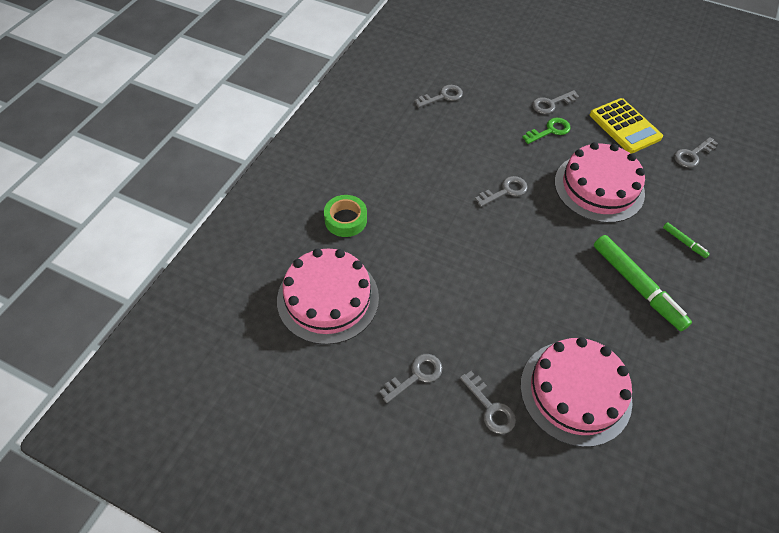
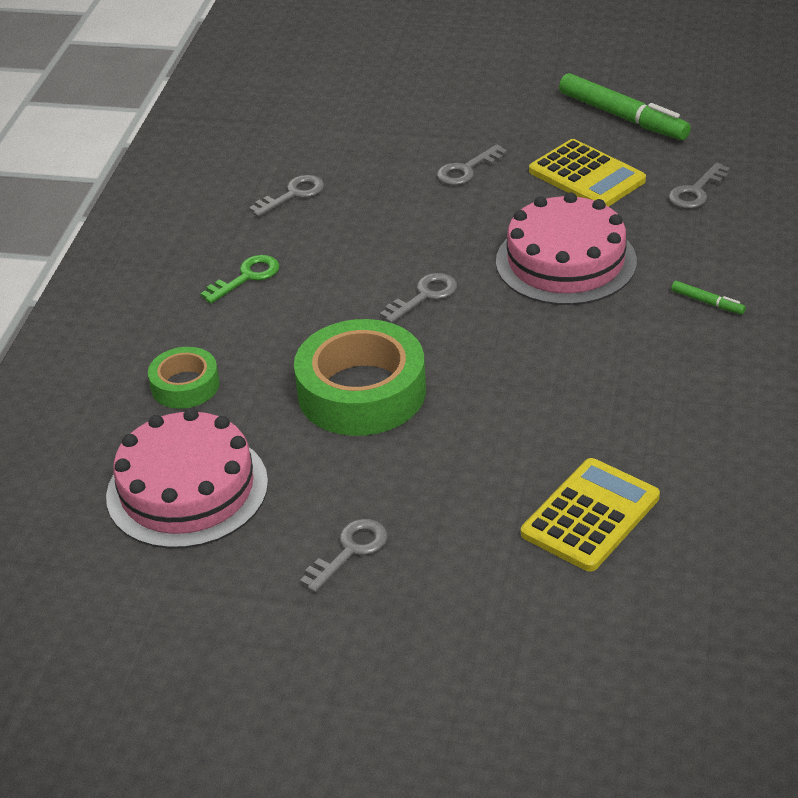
camera: 10 degrees left, 15 degrees down
(451, 253) = (361, 392): none -> green tape
(490, 408) = (471, 563): grey key -> none
(550, 130) = (473, 205): green key -> green key (247, 277)
(575, 392) = (590, 516): pink cake -> yellow calculator
(637, 286) = (651, 370): green marker -> green marker (623, 117)

